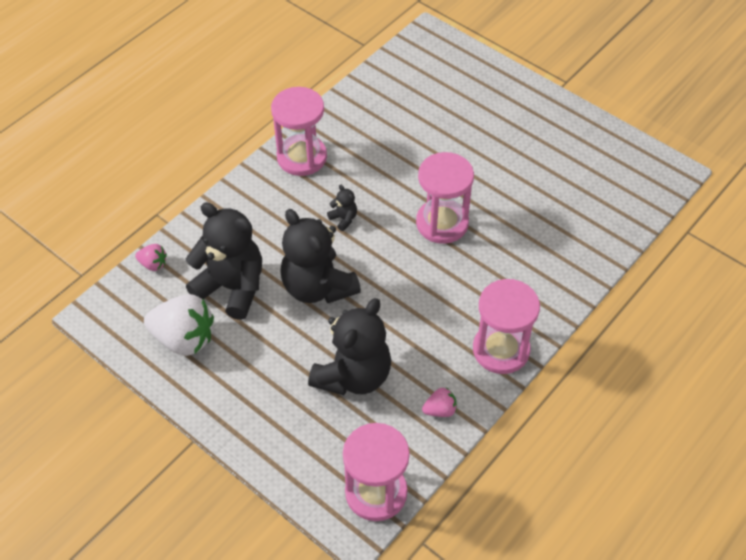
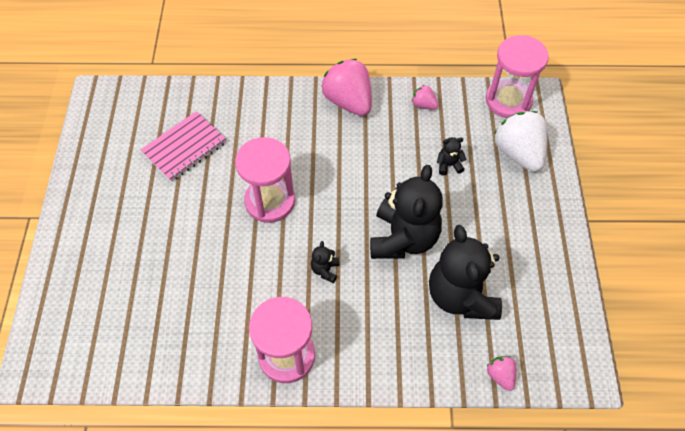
camera: 130 degrees left, 5 degrees up
(184, 338) = (533, 290): white strawberry -> white strawberry (518, 153)
(353, 375) = (449, 165): black teddy bear -> black teddy bear, size x0.41
(501, 350) = (348, 101): pink hourglass -> pink strawberry
(553, 199) = (184, 148): none -> pink notebook

